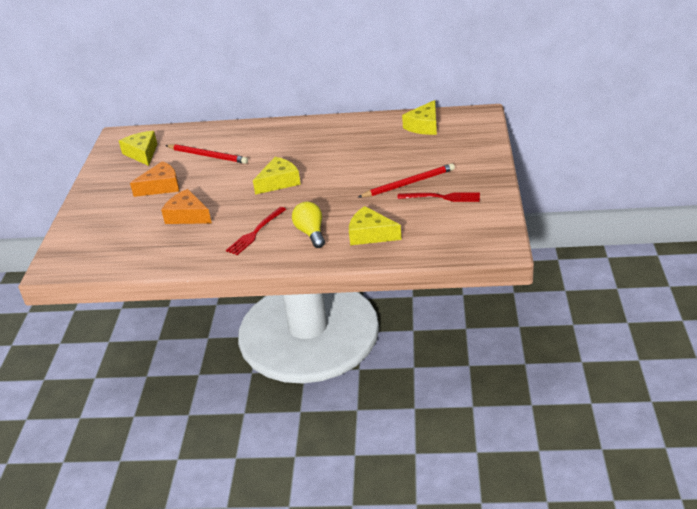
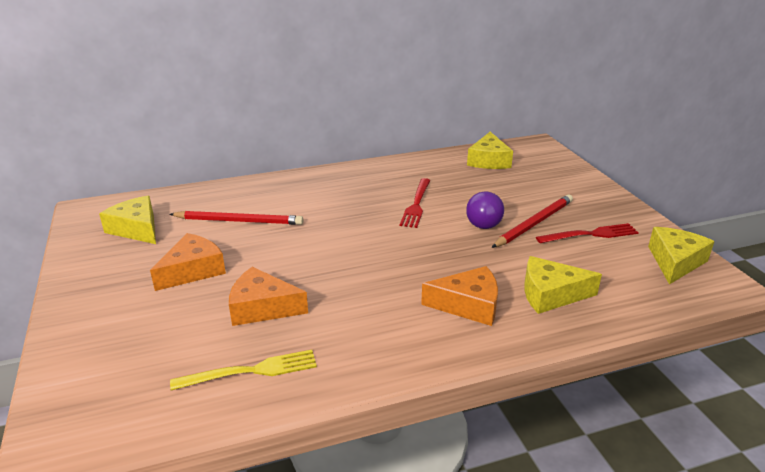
camera: 25 degrees left, 5 degrees down
(161, 250) = (252, 371): none -> yellow fork
(255, 233) = (387, 317): red fork -> red fork (416, 205)
(279, 182) = (365, 242): yellow cheese -> yellow cheese (675, 262)
(311, 233) = (468, 305): yellow light bulb -> orange cheese
(373, 177) = (483, 221): none -> purple light bulb

